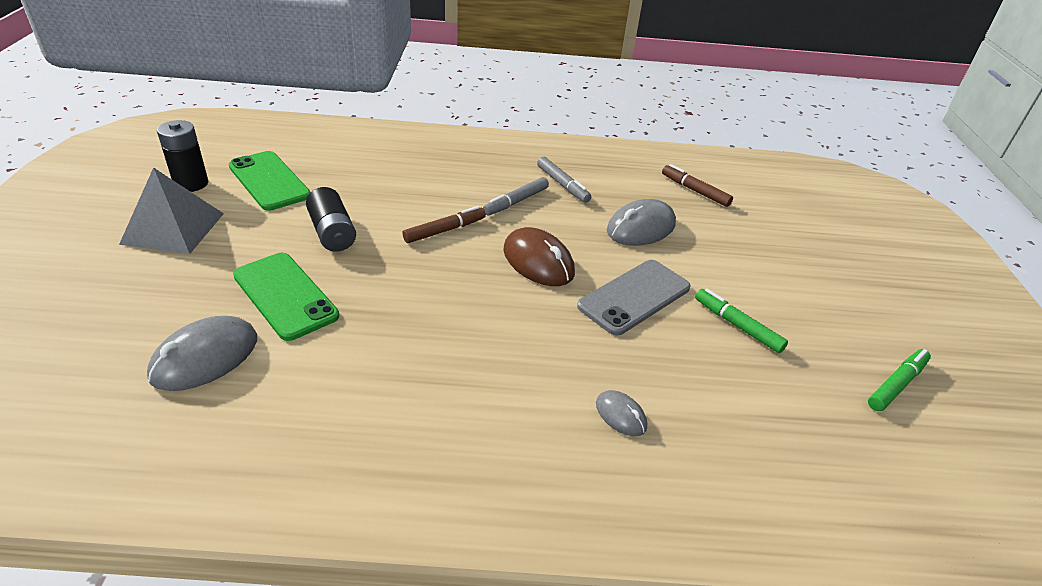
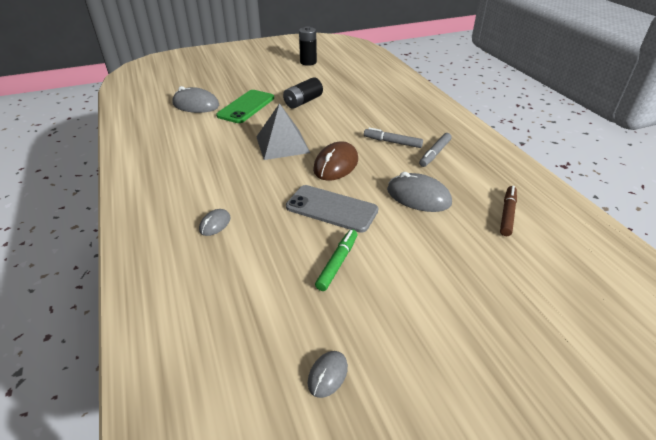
camera: 70 degrees right, 0 degrees up
(173, 228) = (272, 71): grey pyramid -> grey pyramid (282, 144)
(269, 181) = (330, 75): green phone -> none
(445, 230) = (336, 128): brown marker -> none
(896, 384) = (327, 375): green marker -> grey mouse

